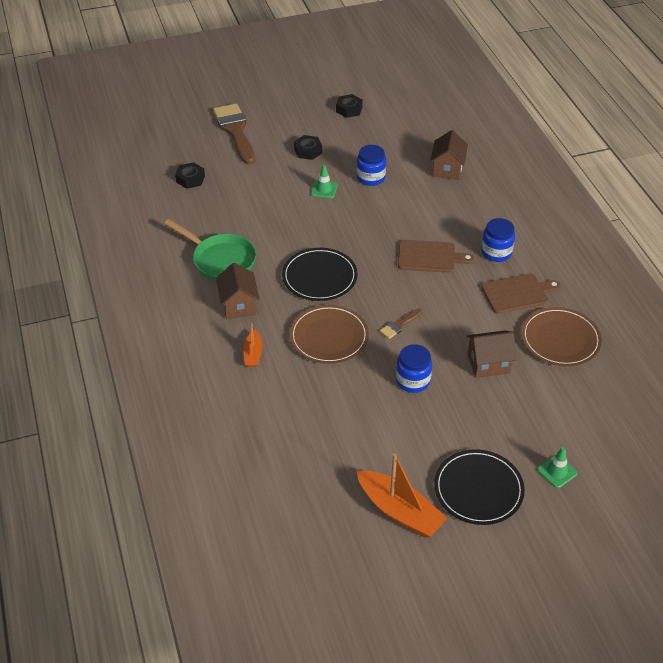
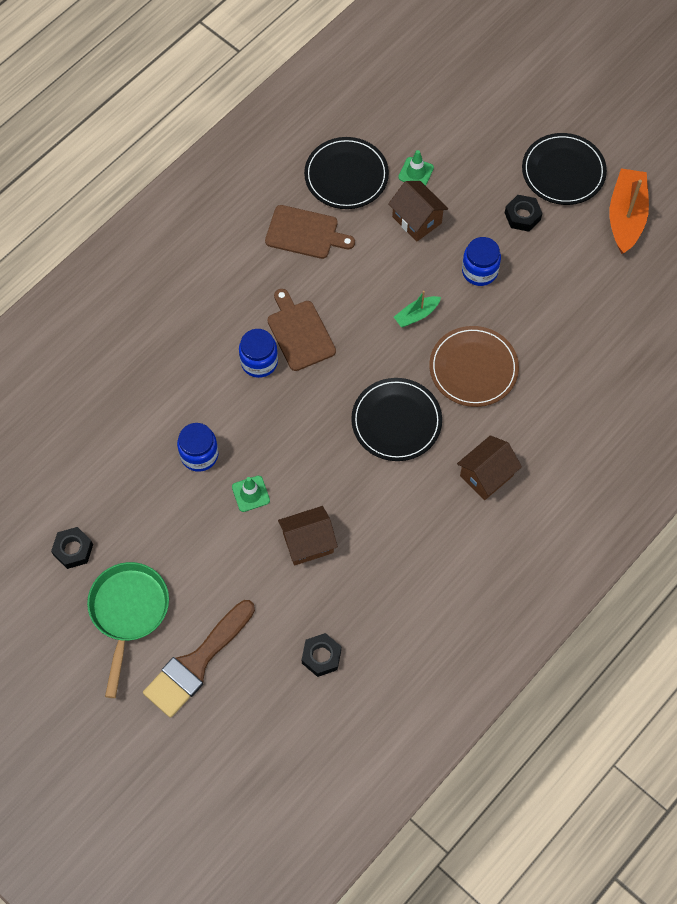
camera: 120 degrees left, 20 degrees up
(220, 260) = (435, 534): green pan -> green pan (128, 612)
(253, 354) = (541, 423): orange boat -> none
(308, 151) = (188, 551): black nut -> black nut (522, 216)
(399, 325) = (416, 315): brown brush -> green boat
(447, 169) = (135, 382): brown house -> brown house (308, 543)
(496, 252) = (254, 275): blue jar -> blue jar (259, 362)
(517, 293) = (305, 233): brown cutting board -> brown cutting board turned 150 degrees clockwise
(557, 471) = (505, 124): green traffic cone -> green traffic cone (416, 172)
(560, 339) = (346, 175): brown plate -> black plate

